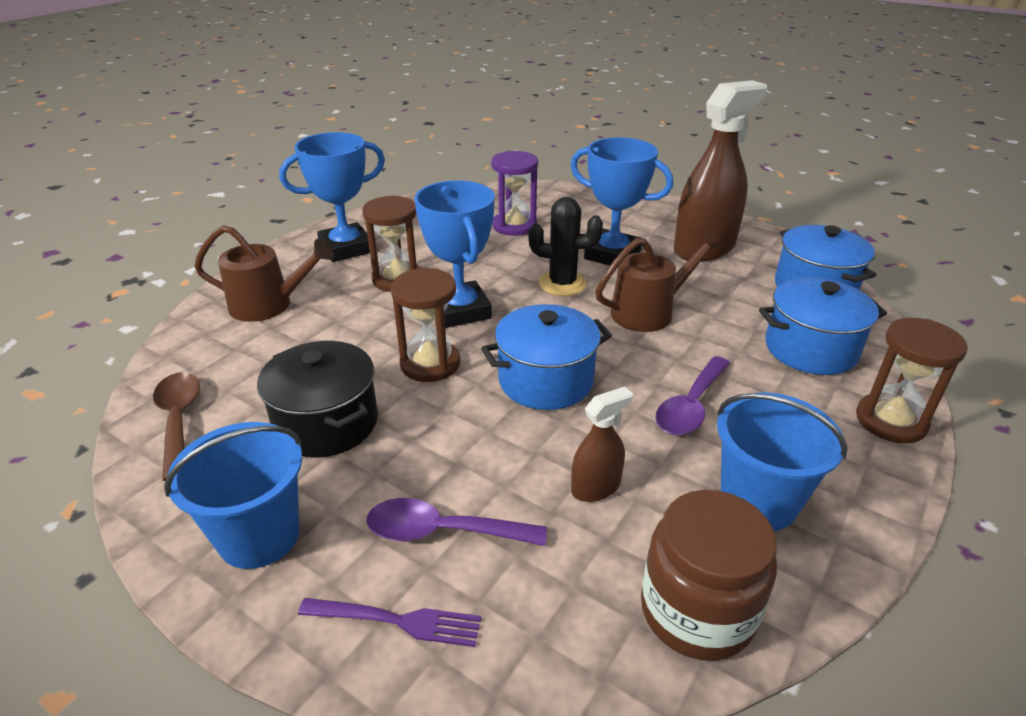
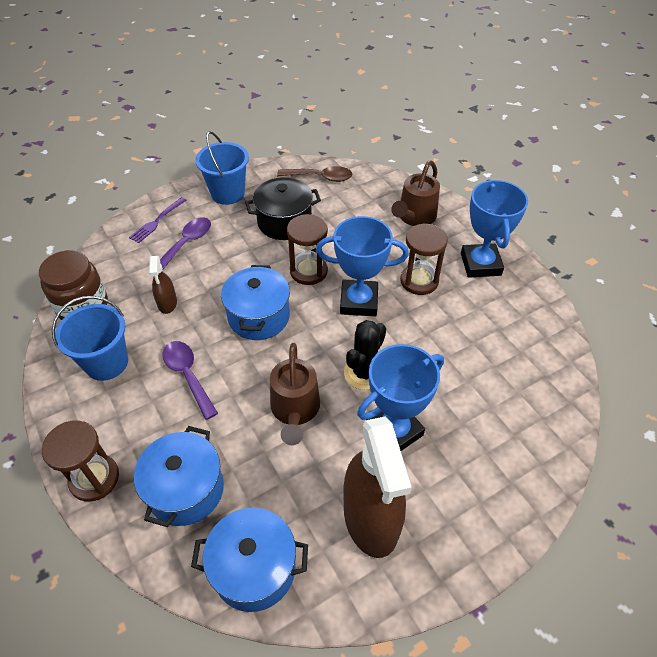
camera: 115 degrees right, 15 degrees up
(514, 226) = (481, 381): purple hourglass -> none

